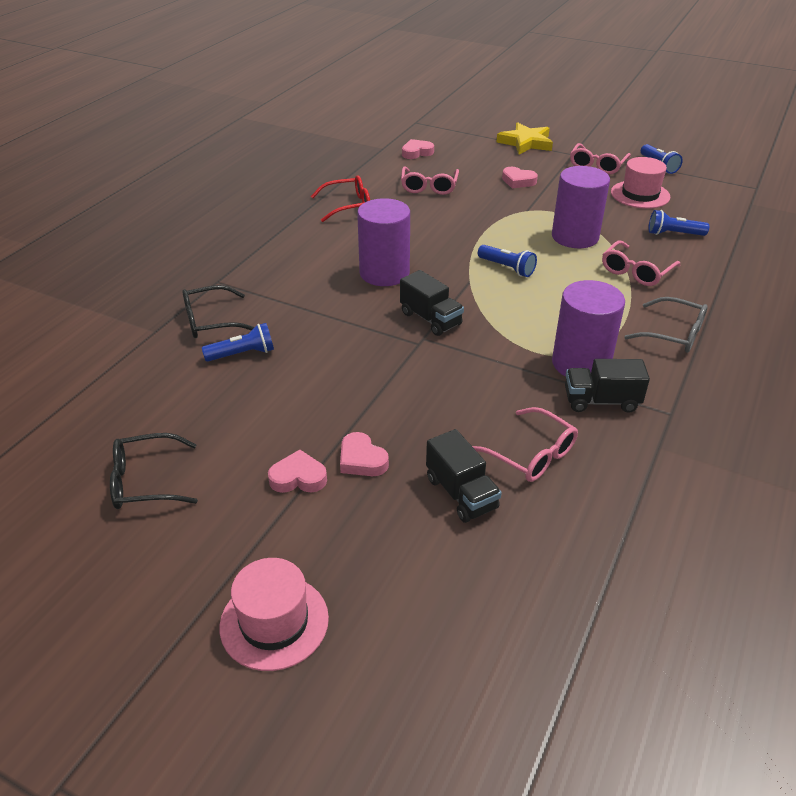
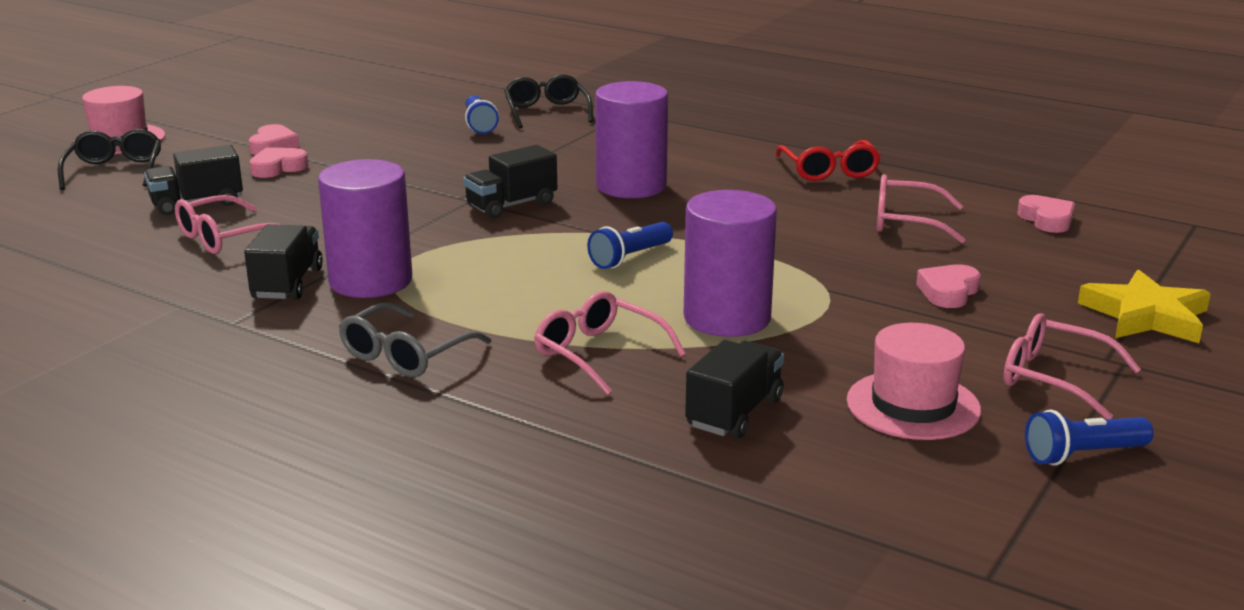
camera: 95 degrees right, 15 degrees down
(146, 481) = (310, 101): black glasses -> black glasses (115, 171)
(673, 234) = (734, 413): blue flashlight -> black truck

